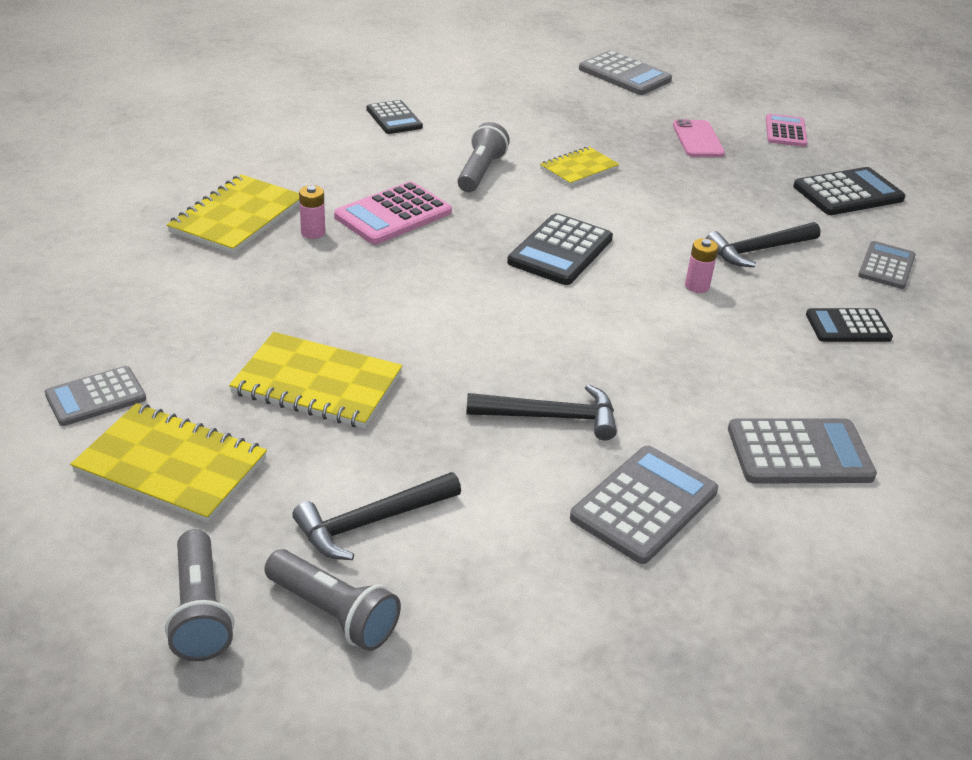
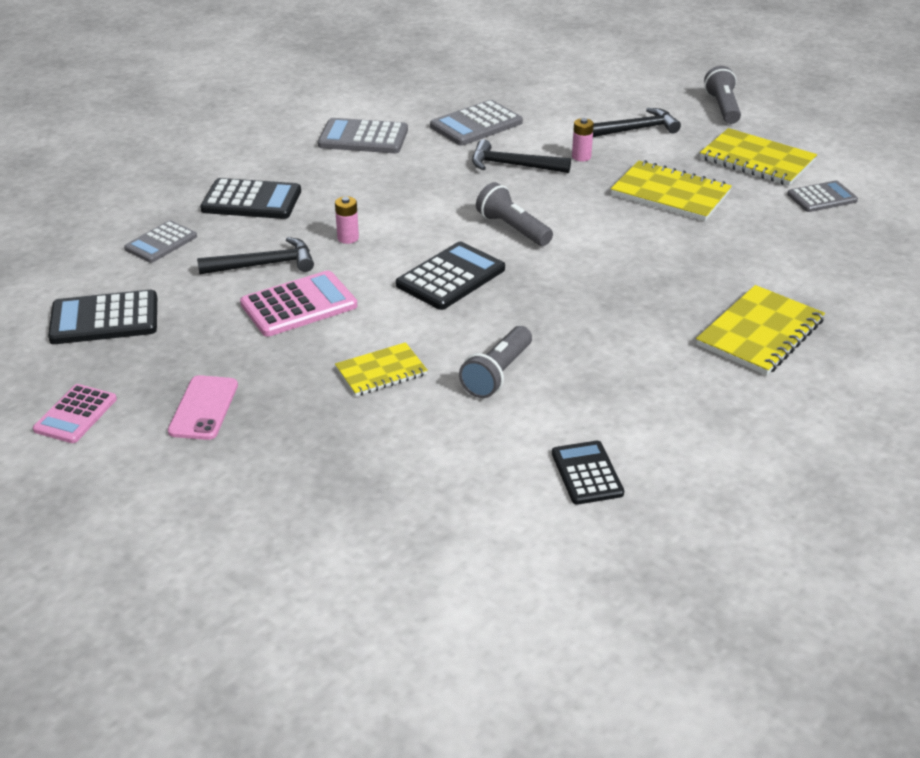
camera: 165 degrees left, 0 degrees up
(313, 232) = (683, 311): pink battery -> pink battery (581, 157)
(333, 613) = (656, 102): grey flashlight -> grey flashlight (512, 229)
(393, 214) = (603, 326): pink calculator -> pink calculator (299, 305)
(624, 75) = (205, 555): grey calculator -> none
(848, 326) = (251, 200): black calculator -> black calculator, size x1.51

